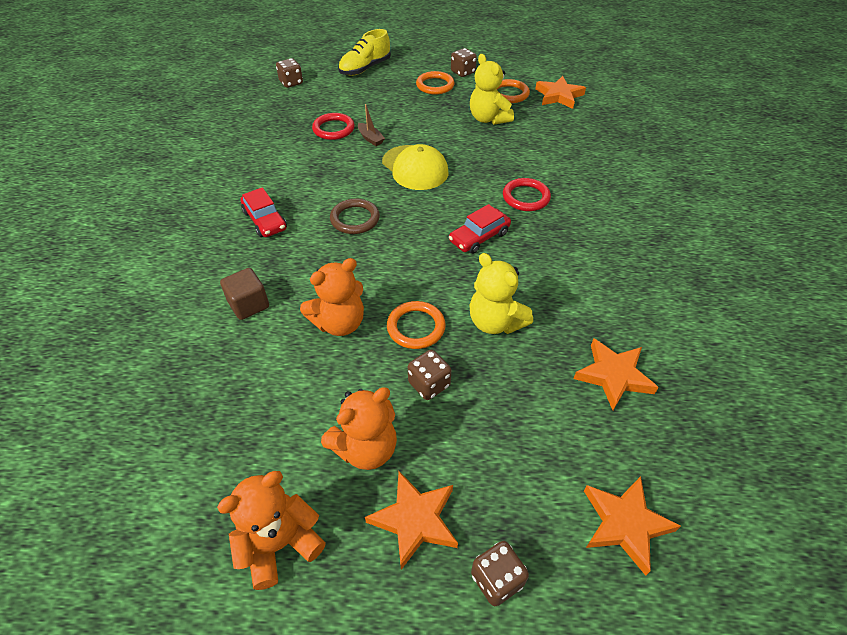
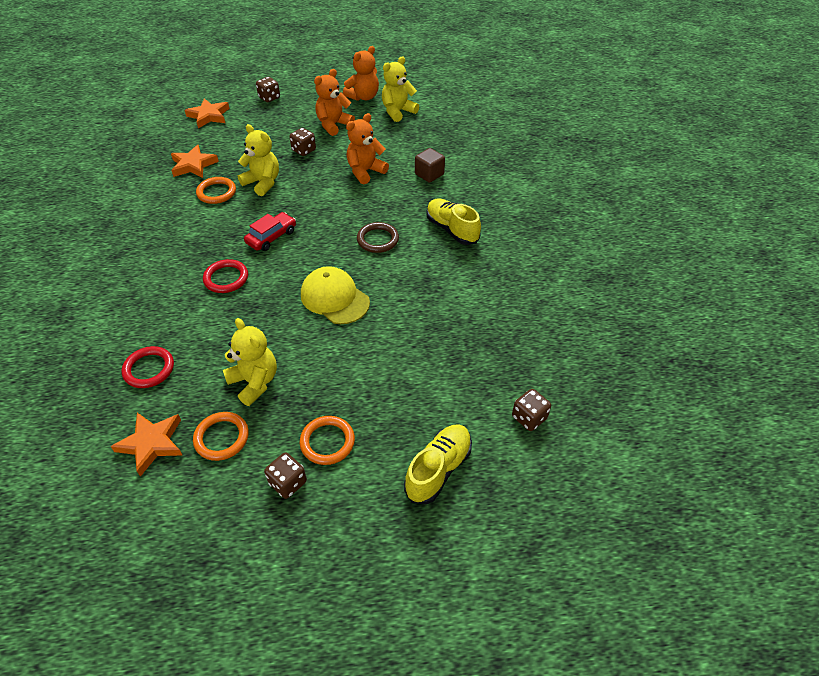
camera: 170 degrees right, 0 degrees up
(228, 472) = (398, 112): none -> yellow teddy bear
(265, 220) = (452, 229): red car -> yellow shoe
(333, 129) = (436, 339): red ring -> red ring (149, 369)
(370, 138) = (390, 331): brown boat -> none
(415, 520) = (305, 108): orange star -> none
(416, 327) = (315, 175): orange ring -> orange ring (216, 192)

